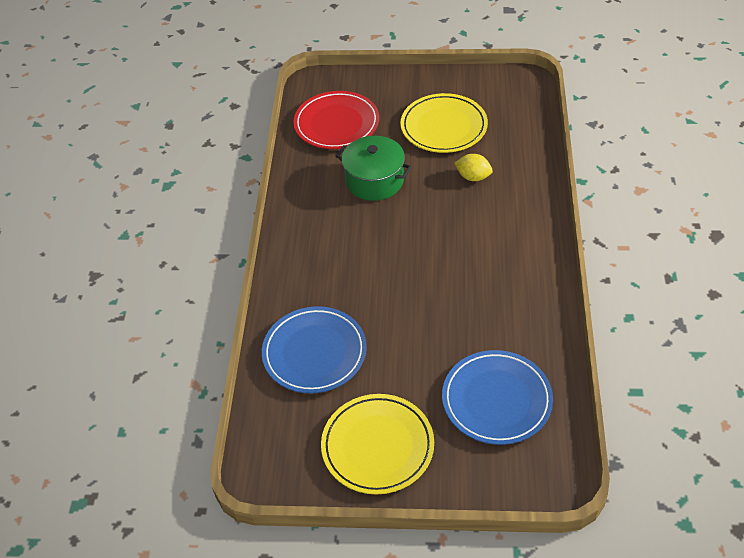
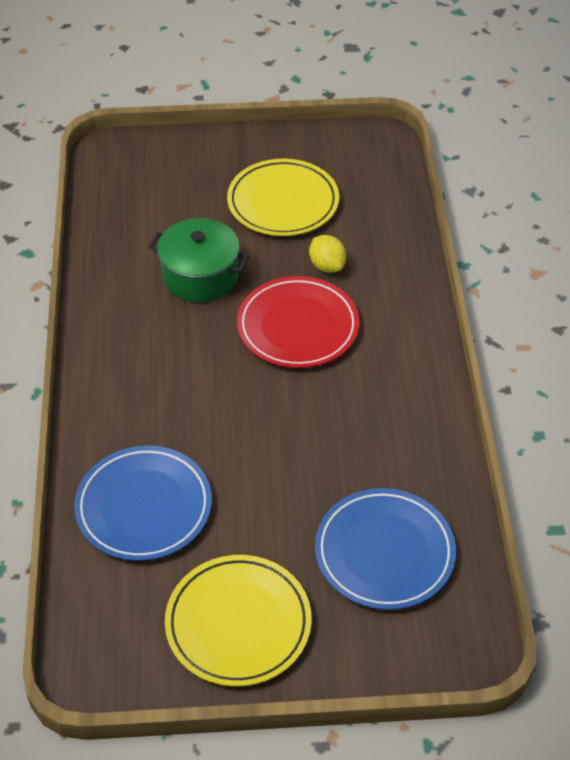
camera: 10 degrees left, 0 degrees up
(336, 124) = (143, 204): red plate -> red plate (298, 327)
(473, 177) = (327, 266): yellow lemon -> yellow lemon turned 45 degrees clockwise

